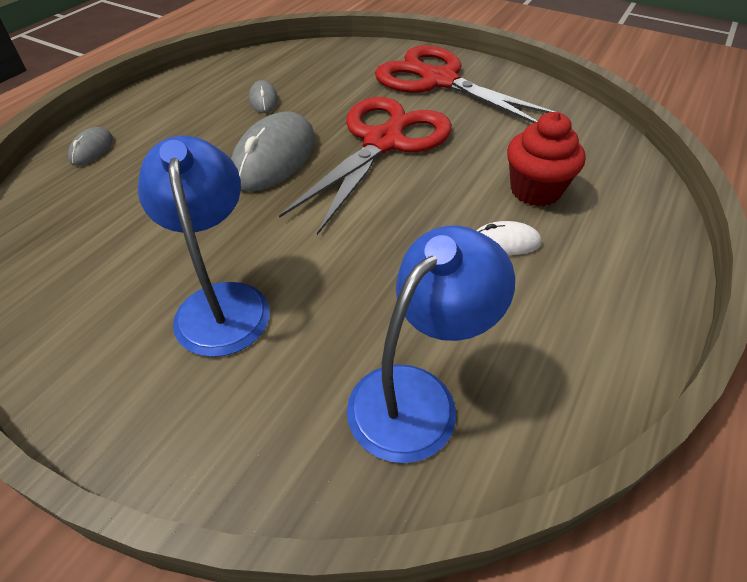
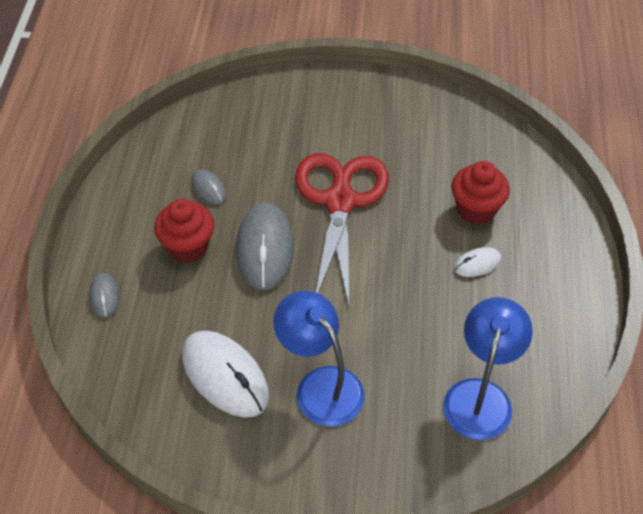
camera: 25 degrees left, 5 degrees up
(129, 253) = (225, 376): none -> white mouse
(203, 135) = (188, 247): none -> red cupcake
(439, 81) = (344, 113): red scissors -> none

